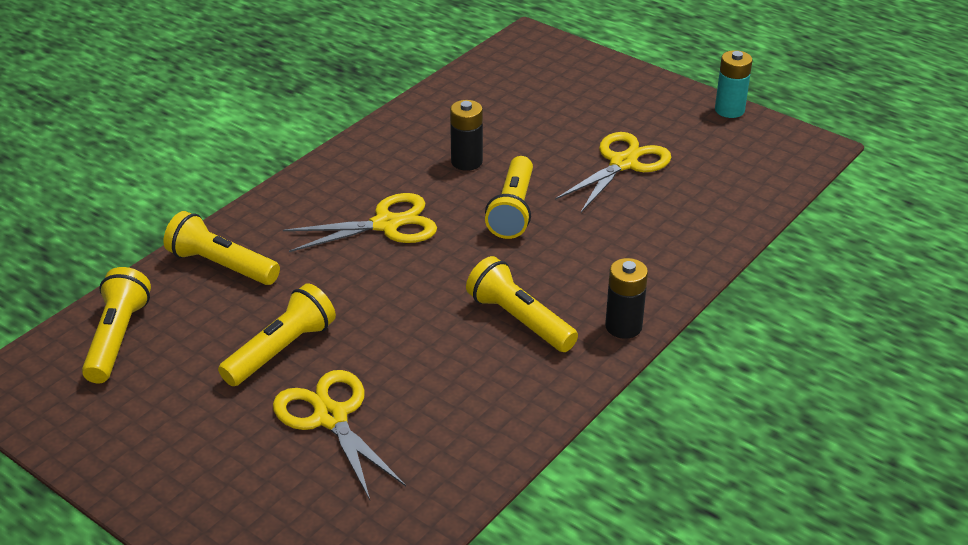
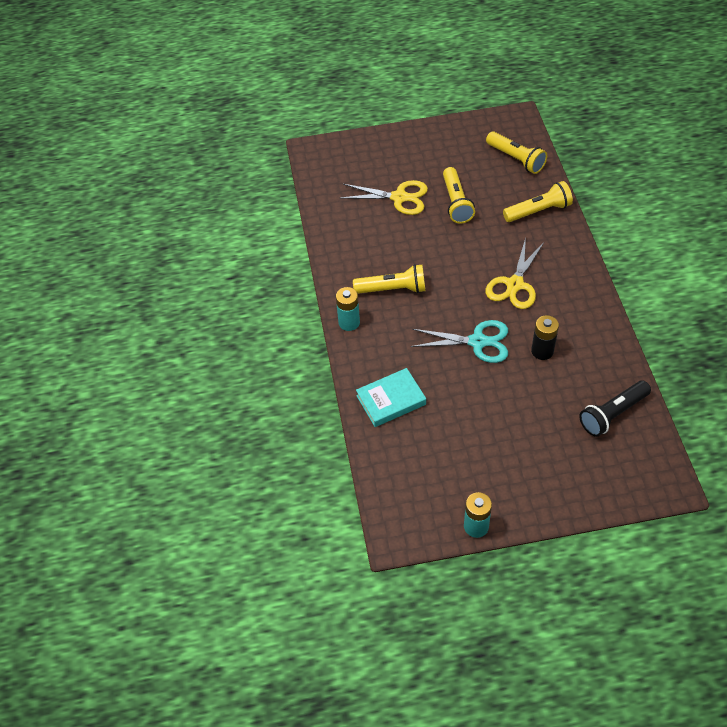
camera: 135 degrees right, 15 degrees up
(492, 91) = (612, 414): none -> black flashlight
(513, 210) = (477, 342): yellow flashlight -> turquoise scissors
(623, 163) = (473, 422): yellow scissors -> none
(623, 326) = (349, 322): black battery -> turquoise battery
(680, 230) = (391, 400): none -> turquoise book

